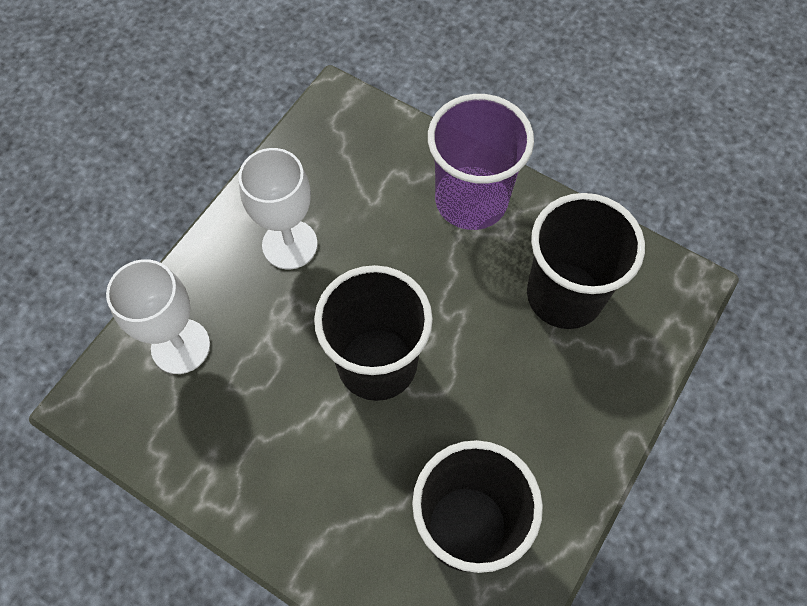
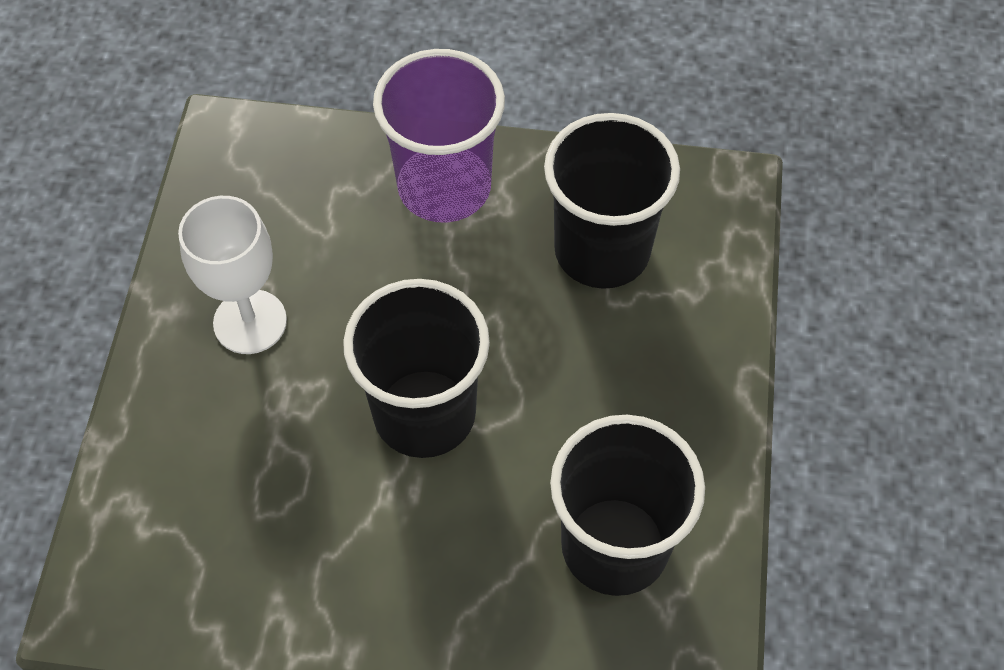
camera: 25 degrees left, 5 degrees down
(180, 346) = (173, 494): white goblet -> none

